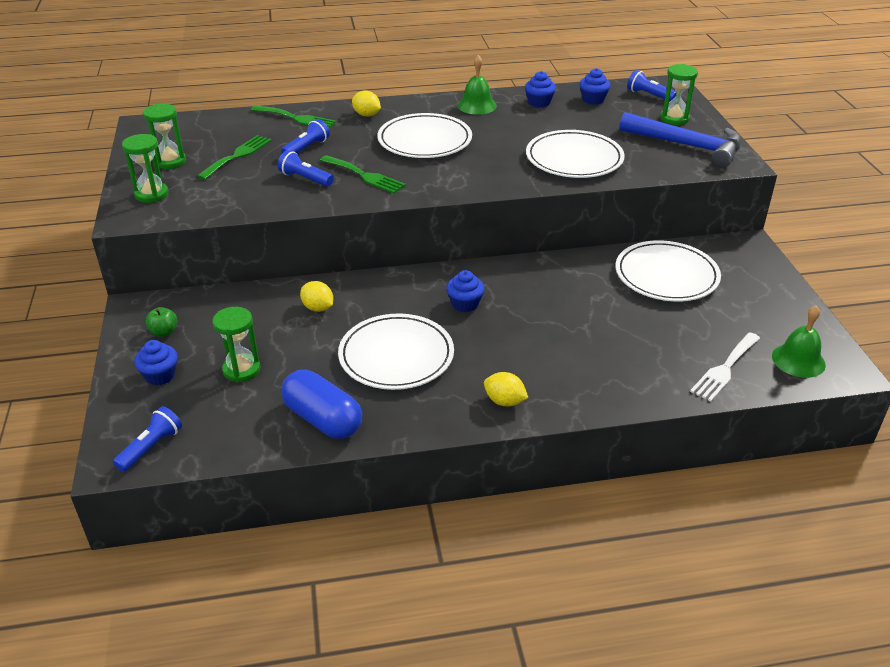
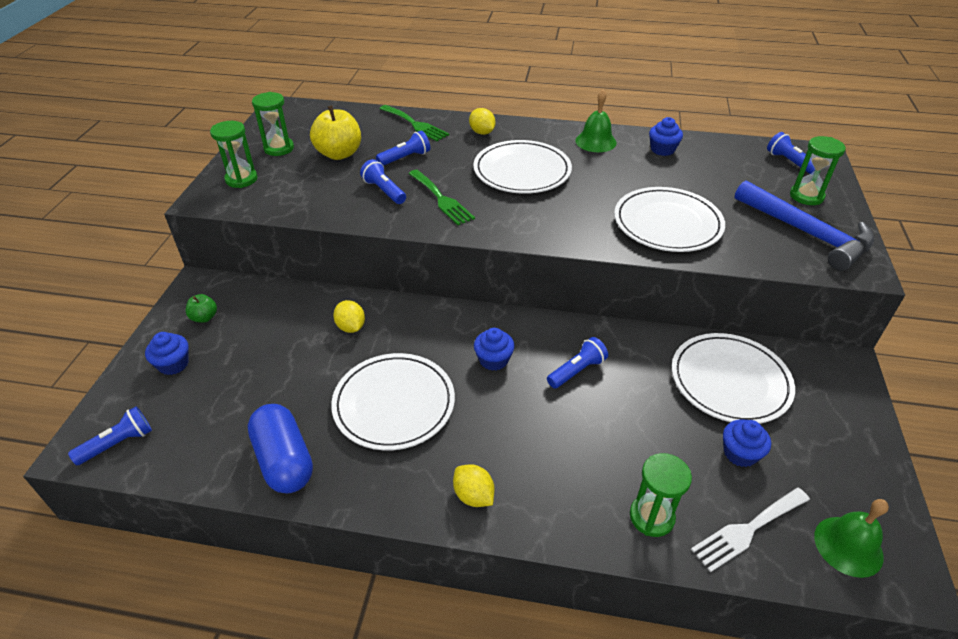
camera: 20 degrees right, 5 degrees up
(237, 156) = (339, 154): green fork -> yellow apple
(241, 370) = (245, 378): green hourglass -> green hourglass (651, 517)
(540, 296) = (577, 371): none -> blue flashlight
(593, 100) = (723, 156): blue cupcake -> blue cupcake (740, 453)

